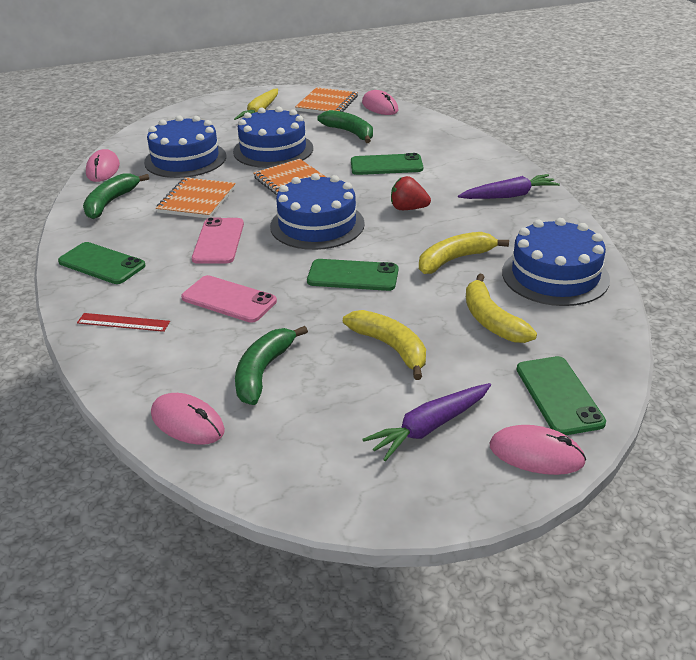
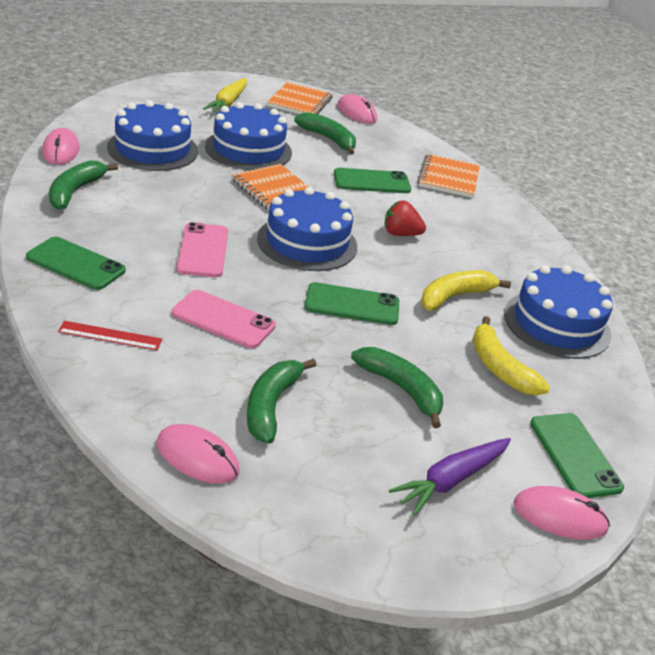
camera: 10 degrees left, 0 degrees up
(197, 200) = (172, 199): orange notebook -> orange notebook (448, 178)
(391, 347) = (401, 389): yellow banana -> green banana
(508, 196) = (501, 231): purple carrot -> none

